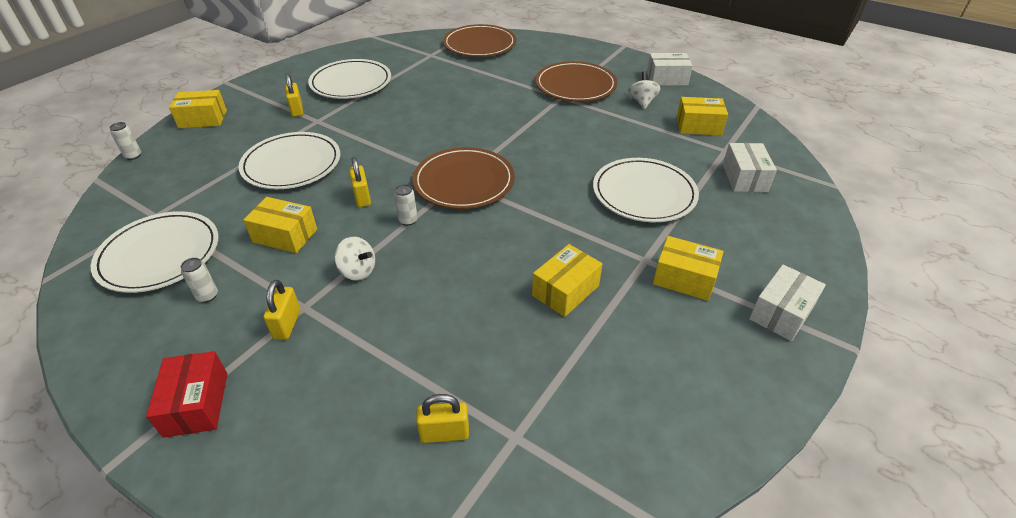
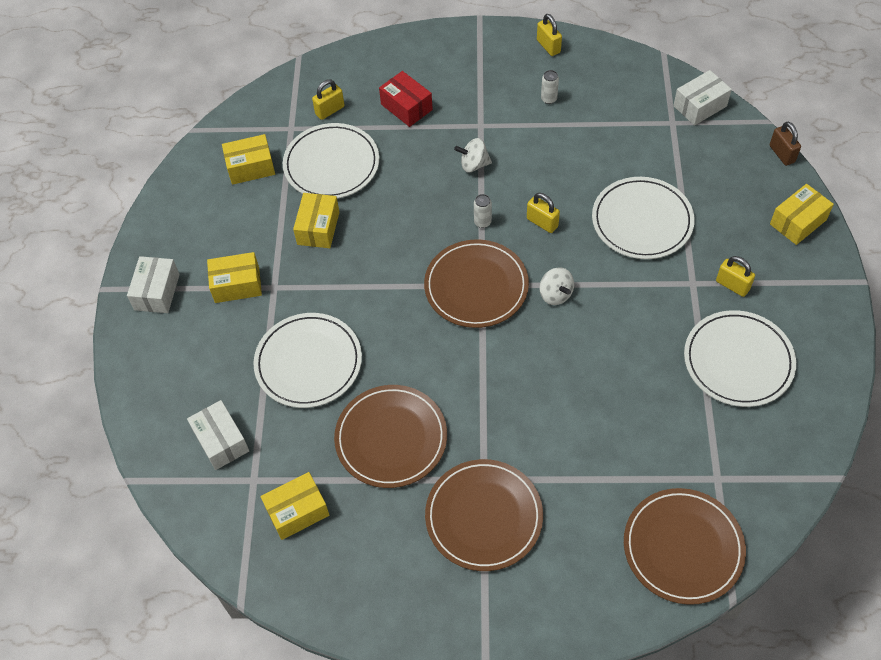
camera: 150 degrees right, 15 degrees up
(133, 156) = (782, 154): white can -> brown padlock
(159, 255) = (620, 102): white plate -> white plate (331, 164)
(196, 404) = (474, 55): red box -> red box (406, 107)
(285, 235) = (557, 160): yellow box -> yellow box (251, 167)
(287, 324) = (477, 111): yellow padlock -> yellow padlock (548, 46)
(607, 132) = (391, 438): none -> brown plate
(642, 102) = (384, 527): white spinning top -> white spinning top (555, 294)
(667, 79) = (379, 608): white box -> white box (700, 106)

